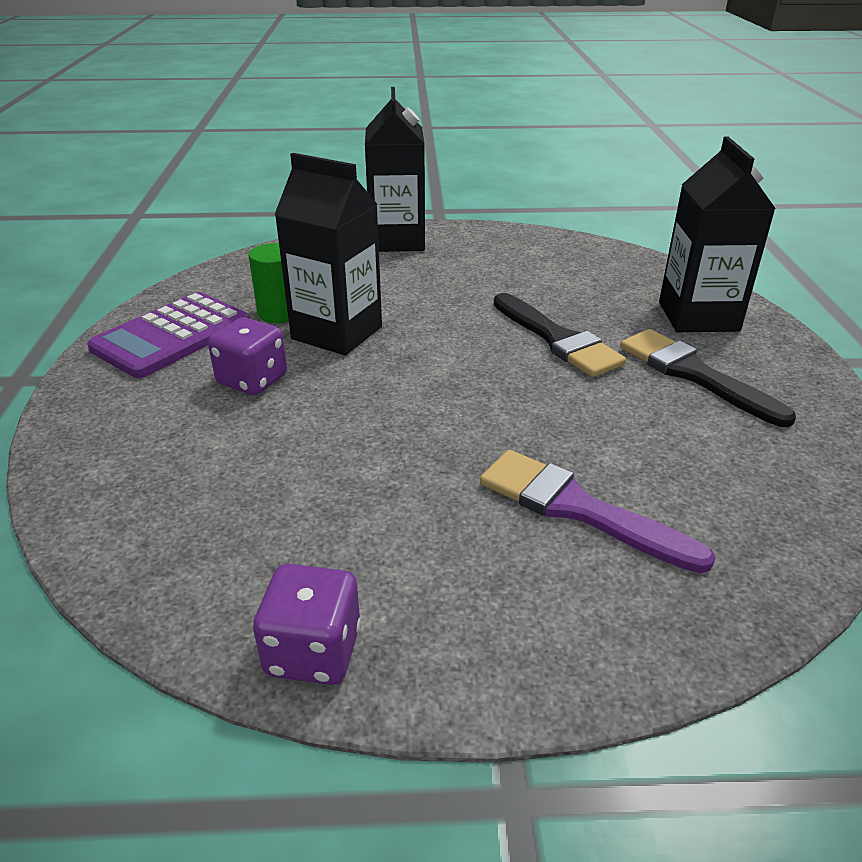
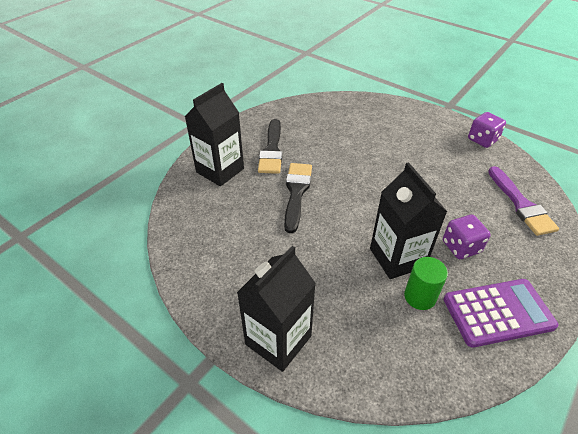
camera: 140 degrees left, 10 degrees up
(578, 509) = (377, 134): purple brush -> purple brush (521, 204)

